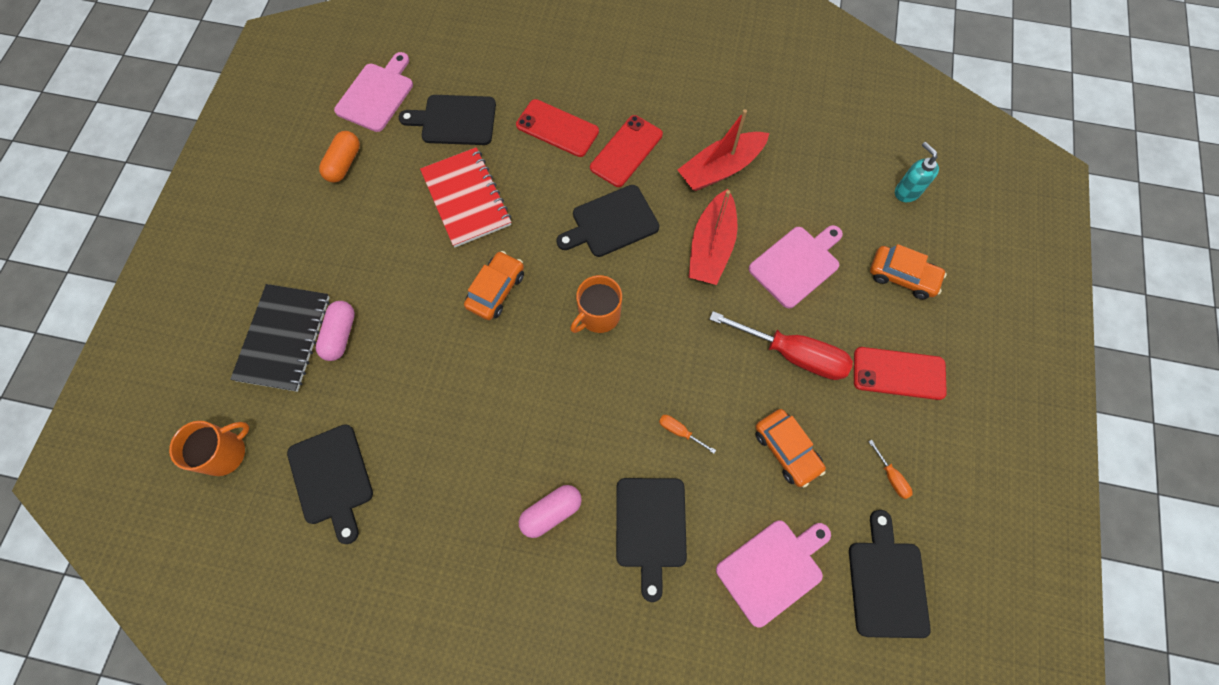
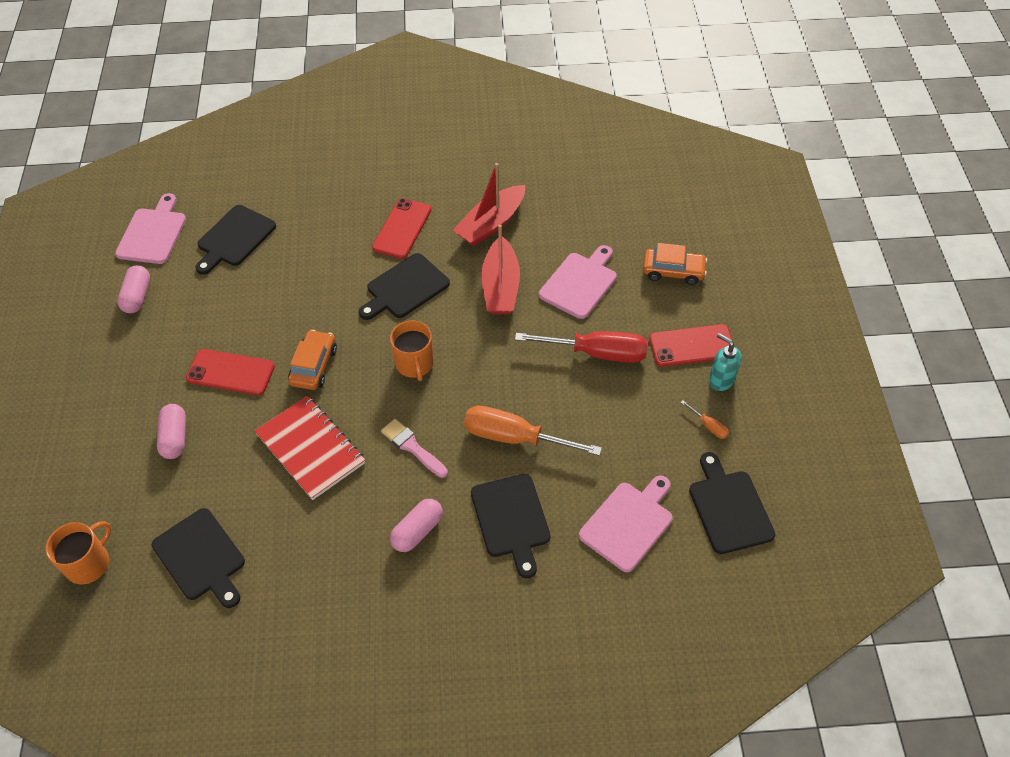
camera: 15 degrees left, 15 degrees down
(284, 338) = (120, 454): black notebook -> none
(344, 163) = (137, 296): orange capsule -> pink capsule
(455, 120) = (234, 238): black cutting board -> black cutting board turned 45 degrees counterclockwise
(466, 198) = (264, 299): red notebook -> red notebook (310, 448)
(557, 128) = (333, 224): red phone -> red phone (230, 372)
(571, 412) = (412, 447): none -> pink brush
(598, 315) = (414, 364): orange mug -> orange mug turned 45 degrees counterclockwise
(679, 431) = (515, 437): orange screwdriver -> orange screwdriver, size x2.38
(786, 449) = (613, 428): orange car -> none
(906, 192) = (658, 206): turquoise soap dispenser -> turquoise soap dispenser (721, 380)

